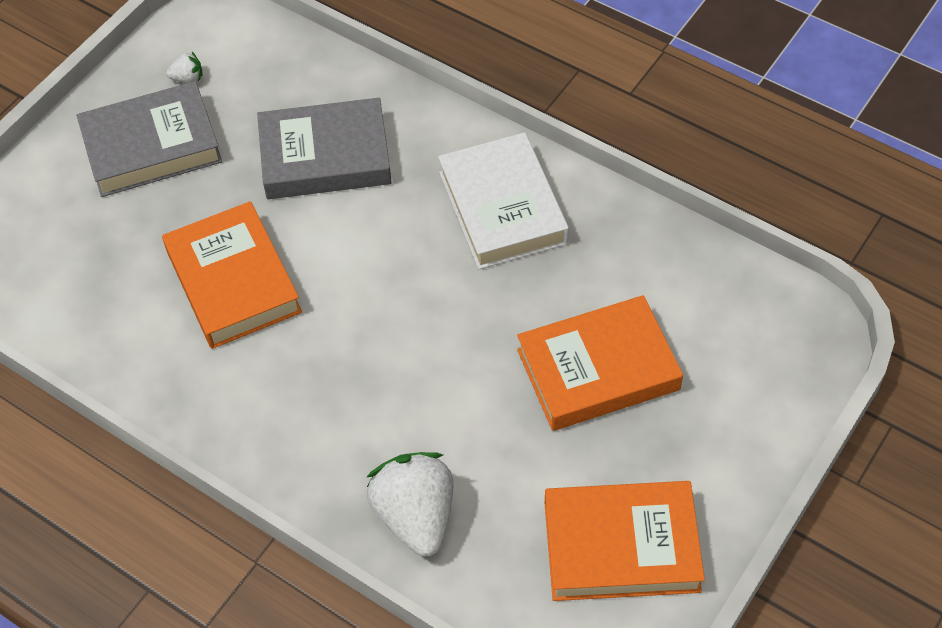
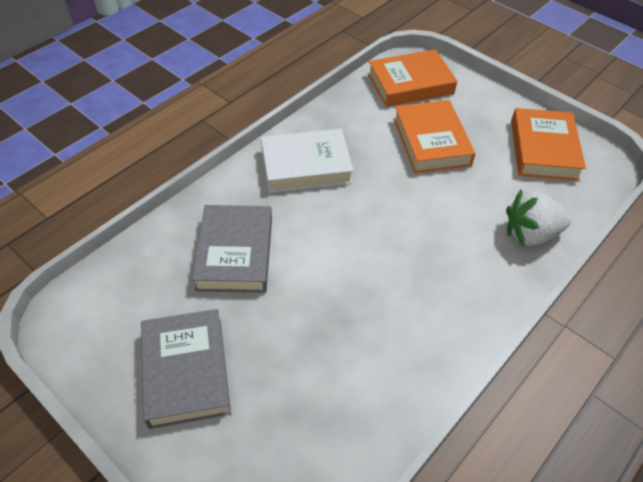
camera: 85 degrees left, 5 degrees down
(188, 78) = (120, 340): white strawberry -> none
(233, 281) = (338, 319): orange book -> orange book (410, 84)

